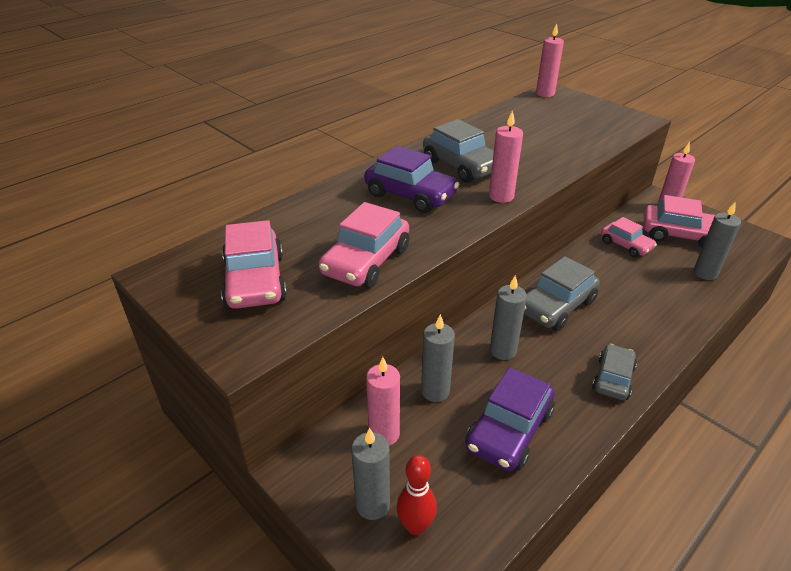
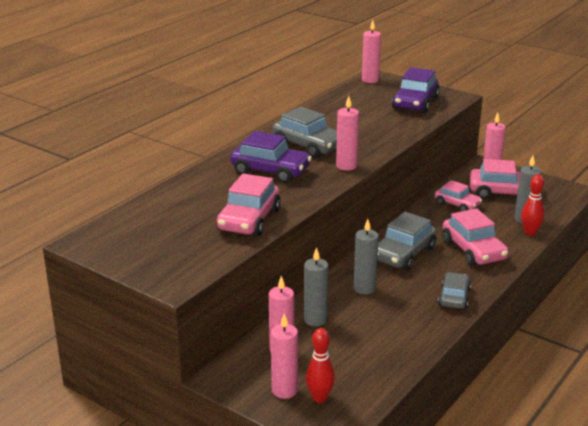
camera: 10 degrees left, 10 degrees down
(255, 281) = (165, 240): pink car -> pink car (473, 250)
(372, 504) = (284, 390): grey candle -> pink candle
(509, 430) = (378, 337): purple car -> purple car (415, 103)
(712, 293) = (530, 233): none -> red bowling pin

